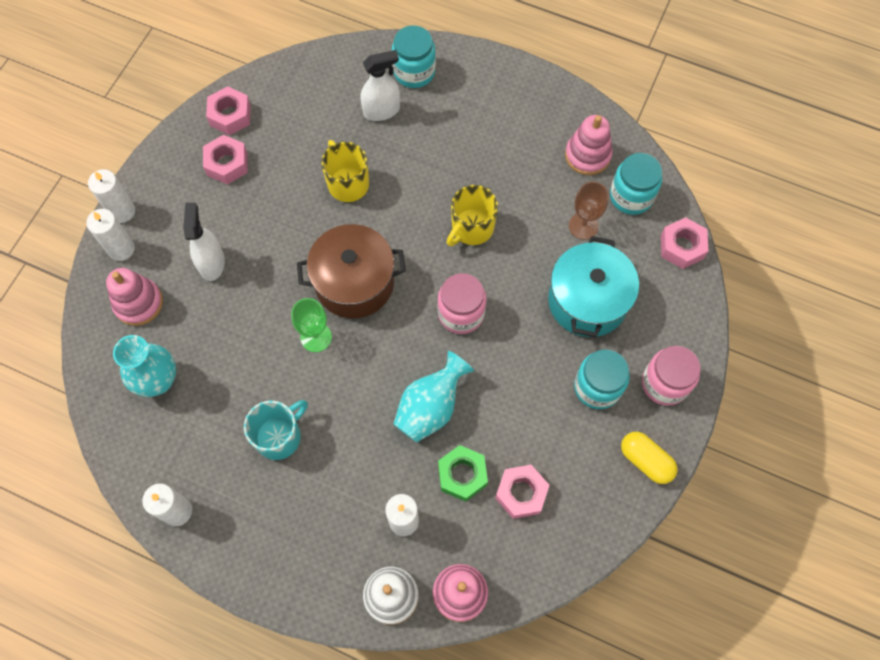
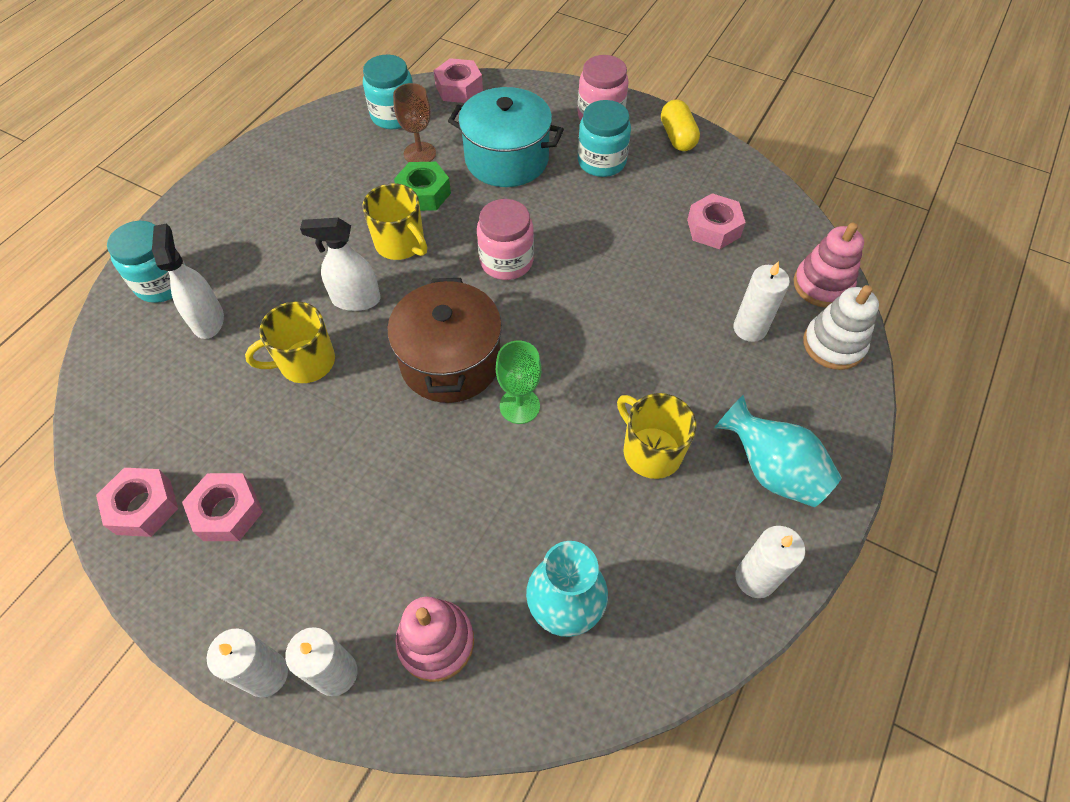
camera: 85 degrees left, 10 degrees down
(212, 263) = (388, 533): white spray bottle -> white spray bottle (356, 299)
(279, 436) = (650, 451): turquoise mug -> yellow mug
(430, 407) = (618, 296): turquoise vase -> turquoise vase (771, 470)
(462, 475) = (696, 274): green nut -> green nut (424, 193)
(587, 155) = (335, 142): pink stacking toy -> none
(645, 460) = (677, 137): yellow capsule -> yellow capsule turned 60 degrees counterclockwise

